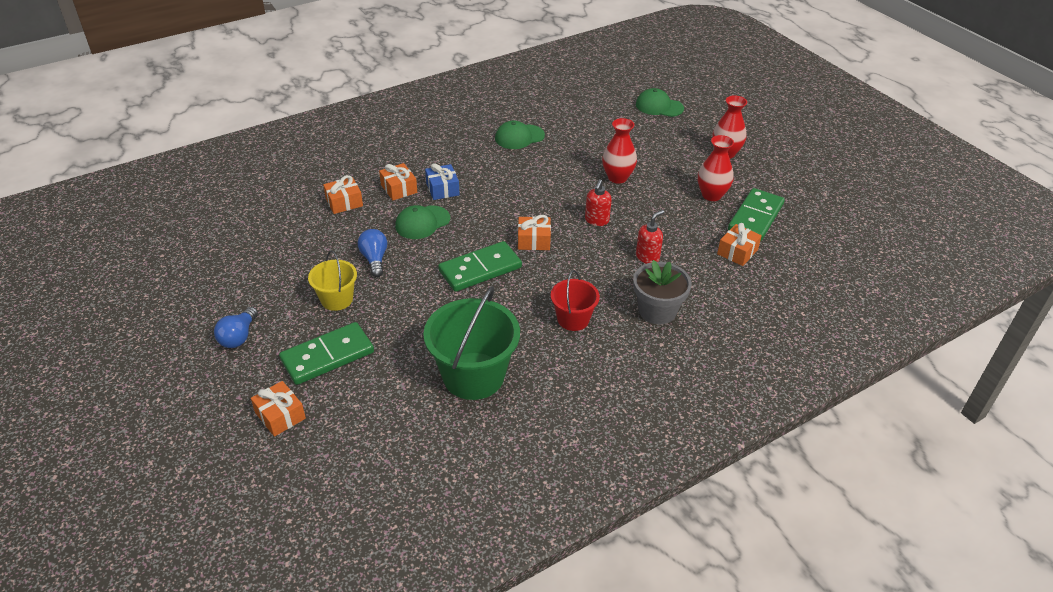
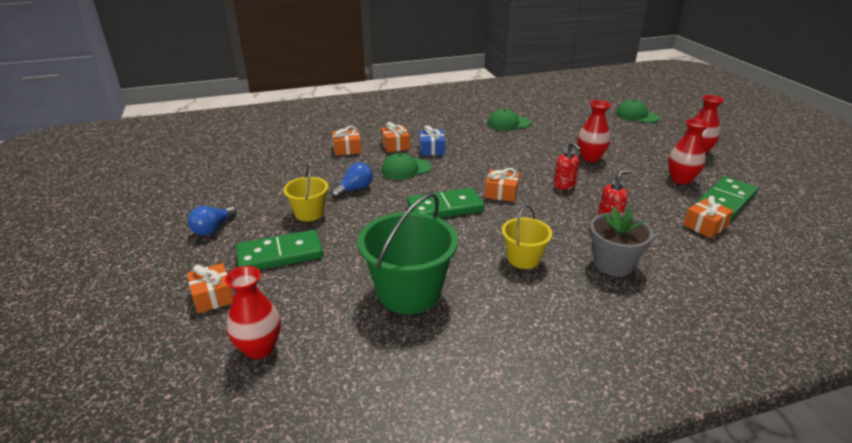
camera: 15 degrees right, 10 degrees down
(353, 460) = (259, 348): none -> red vase
(374, 259) = (354, 189): blue light bulb -> blue light bulb turned 45 degrees clockwise
(573, 319) = (523, 258): red bucket -> yellow bucket
(596, 220) = (564, 185): red soap dispenser -> red soap dispenser turned 60 degrees counterclockwise

